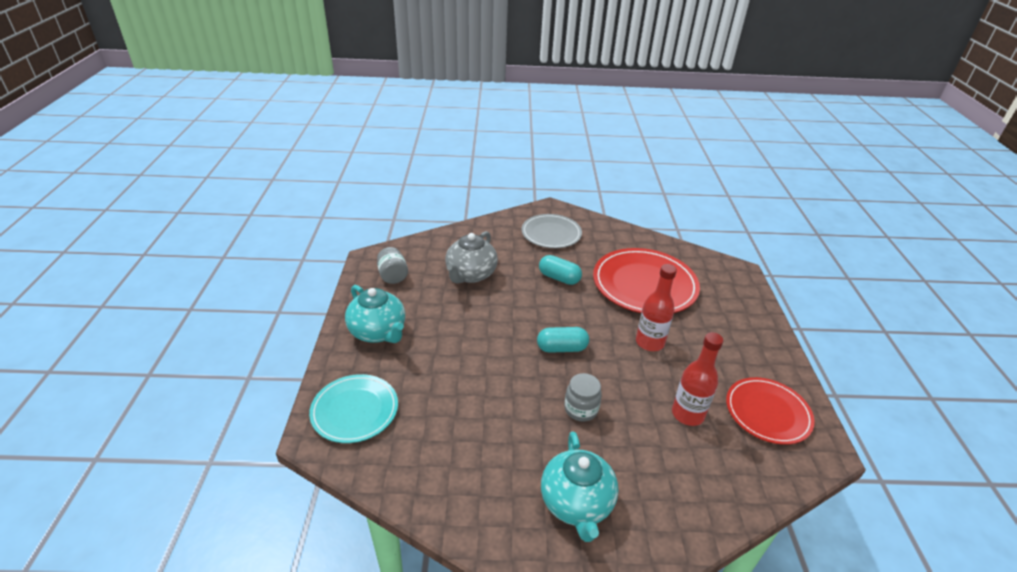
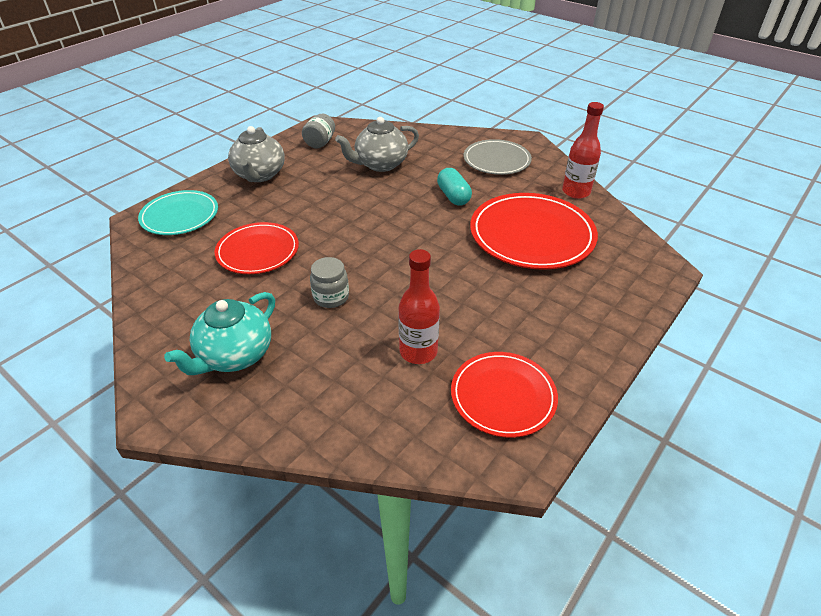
camera: 40 degrees right, 5 degrees up
(378, 332) = (259, 175): turquoise teapot -> grey teapot
(473, 404) = (258, 251): none -> red plate
(562, 348) = (379, 248): turquoise capsule -> none
(649, 342) = (466, 281): red bottle -> red bottle (576, 192)

